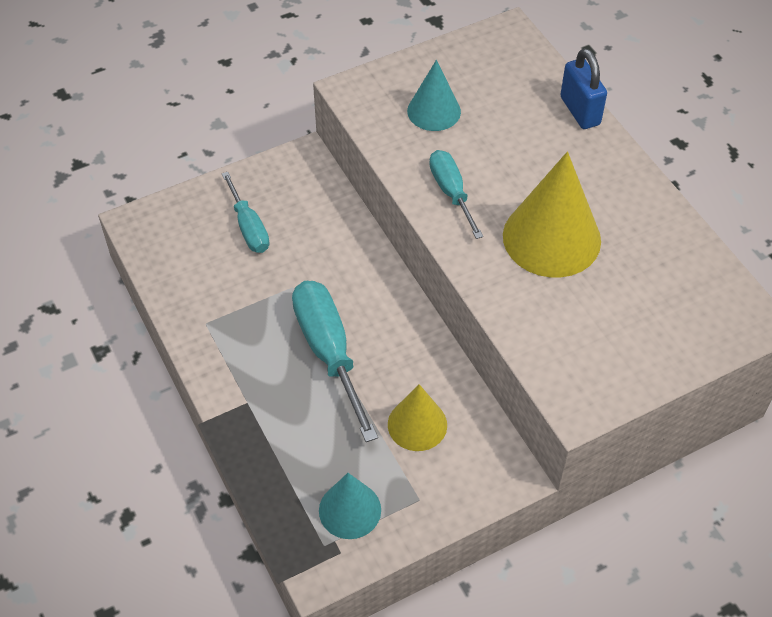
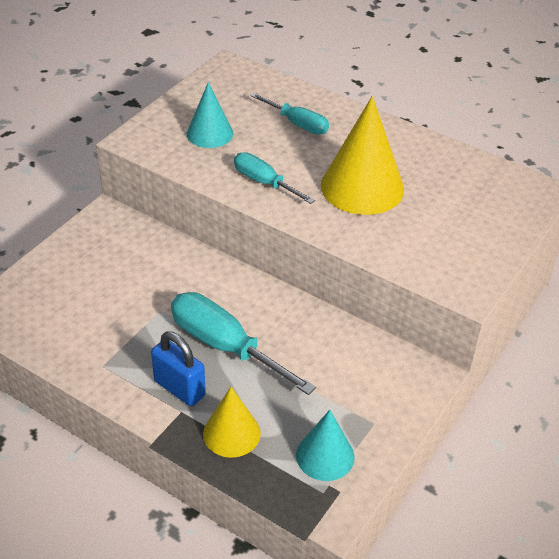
camera: 30 degrees left, 10 degrees down
(249, 227) = (92, 280): turquoise screwdriver -> turquoise screwdriver (297, 124)
(417, 424) = (333, 370): yellow cone -> yellow cone (231, 433)
(580, 111) = (319, 100): blue padlock -> blue padlock (179, 388)

